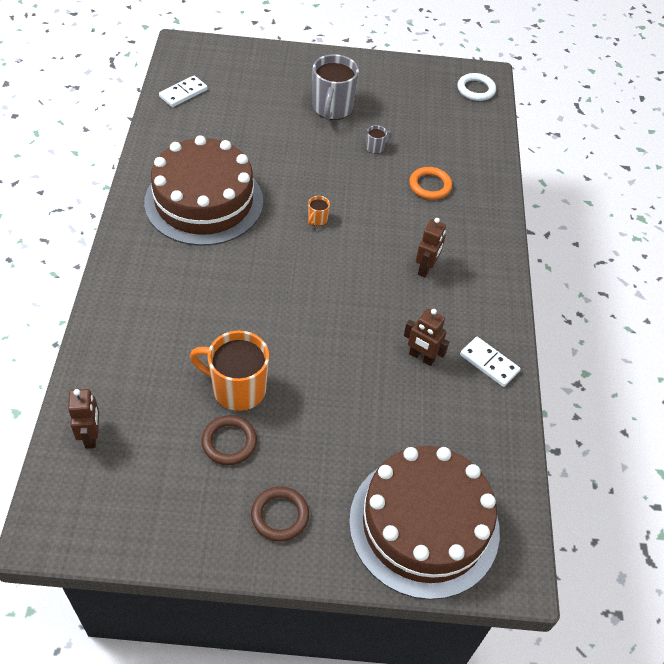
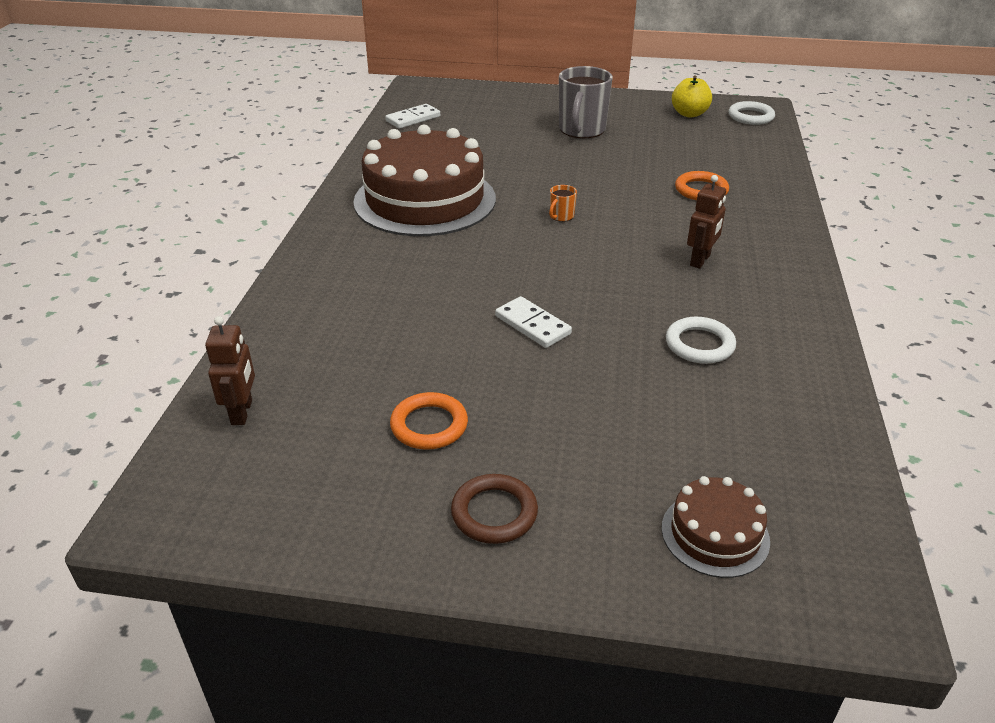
camera: 10 degrees right, 15 degrees down
(229, 442) = (429, 425): brown ring -> orange ring
(237, 389) = (446, 370): orange mug -> none
(375, 148) = (633, 160): grey mug -> none
(421, 357) = (699, 344): brown robot -> white ring
(424, 86) = (689, 114): none -> yellow apple
(424, 525) = (715, 534): brown cake -> brown cake, size x0.46
(489, 363) = (795, 353): white domino -> white domino (532, 325)

